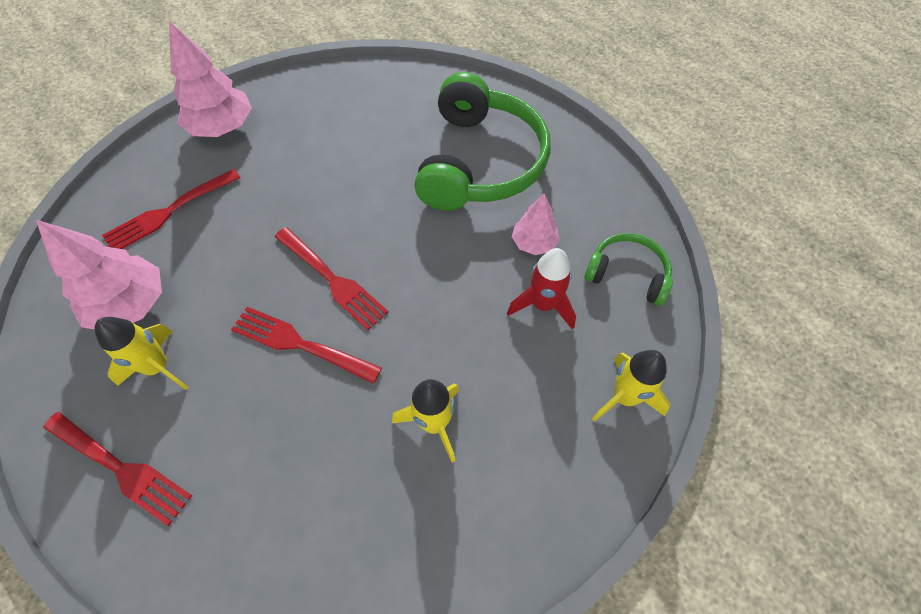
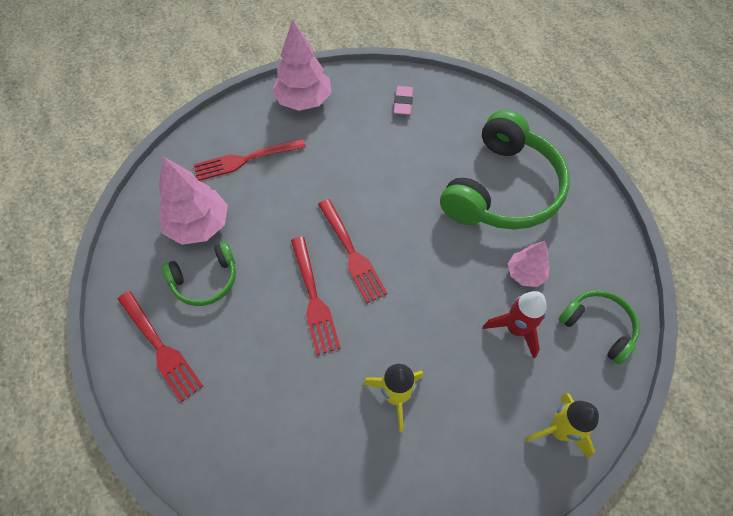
camera: 20 degrees right, 0 degrees up
(158, 367) = (205, 280): yellow rocket -> green headphones
(301, 344) = (313, 297): red fork -> red fork turned 150 degrees counterclockwise
(341, 101) = (403, 103): none -> pink eraser

